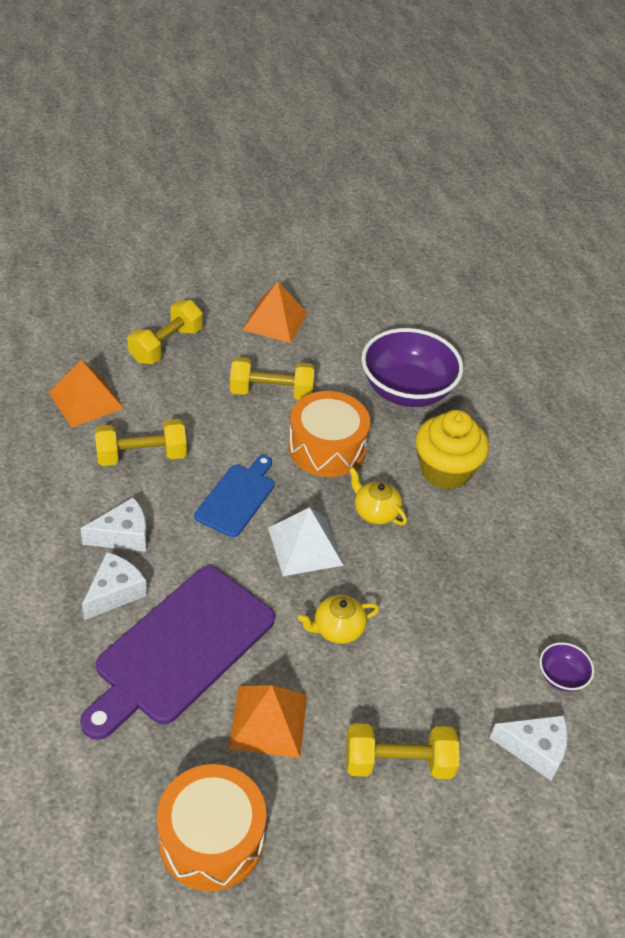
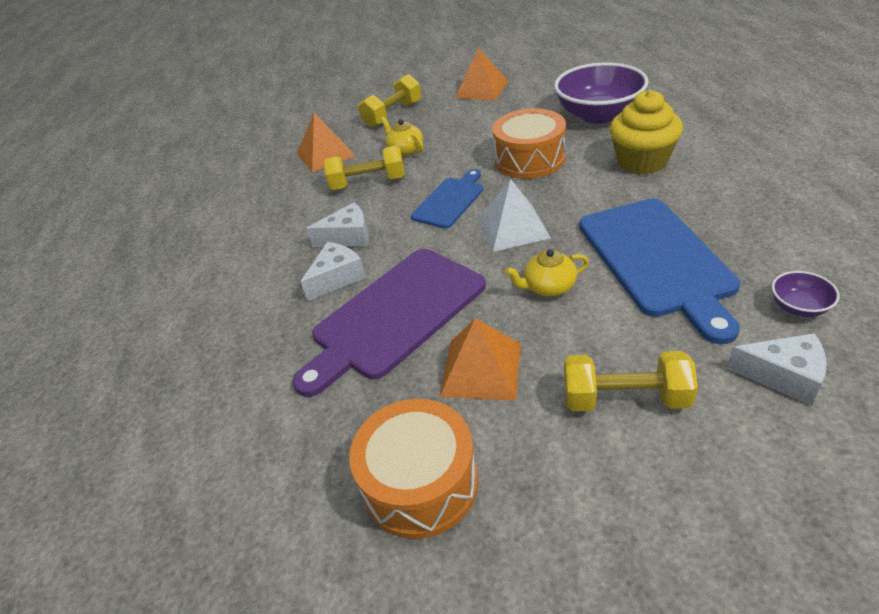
camera: 15 degrees right, 5 degrees down
(271, 392) = (479, 131): yellow dumbbell -> none
(375, 512) = (578, 197): yellow teapot -> yellow teapot (405, 150)
(445, 607) = (657, 260): none -> blue cutting board

